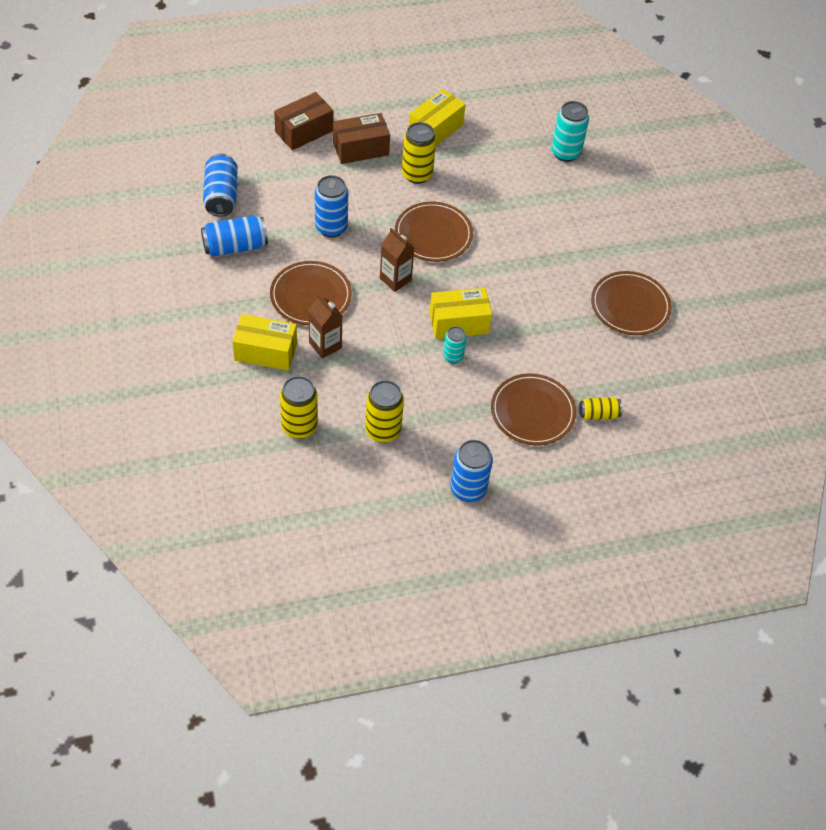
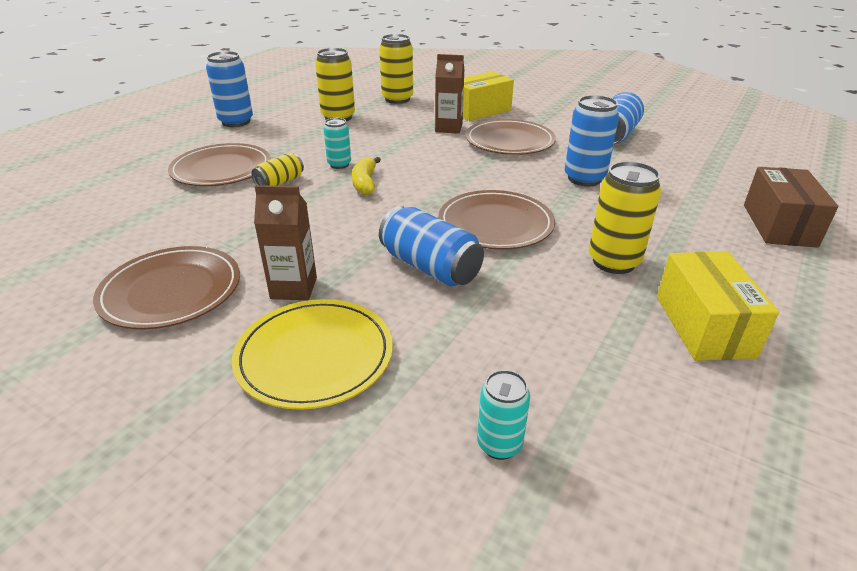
camera: 140 degrees right, 20 degrees down
(221, 195) = (696, 151): blue can -> blue can (430, 267)
(360, 149) = (708, 246): brown box -> none
(395, 279) = (467, 179): brown carton -> brown carton (294, 288)
(459, 323) = (365, 183): yellow box -> yellow banana
(565, 153) = (499, 444): turquoise can -> turquoise can, size x0.60
(595, 225) = (314, 356): none -> yellow plate
(598, 414) = (146, 194): yellow can -> yellow can (280, 182)

